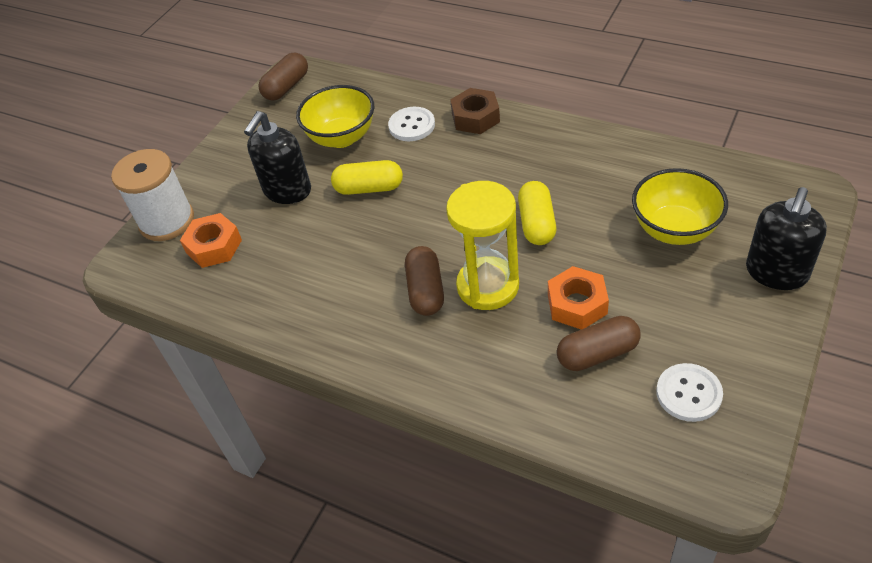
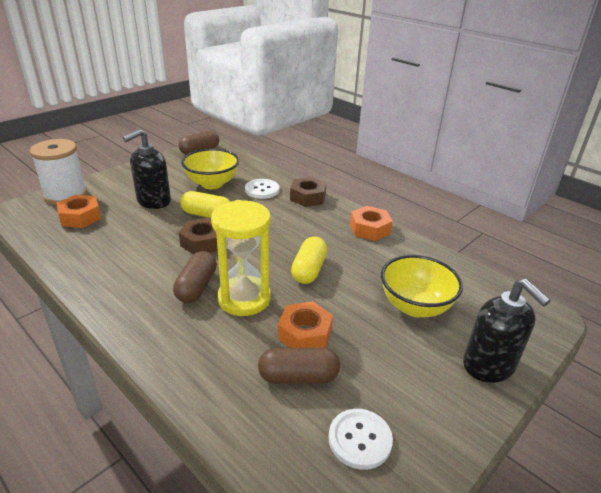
camera: 10 degrees right, 15 degrees down
(391, 229) = (202, 242): none -> brown nut
(575, 141) = (369, 229): none -> orange nut
(776, 273) = (489, 366): black soap dispenser -> black soap dispenser turned 75 degrees counterclockwise

